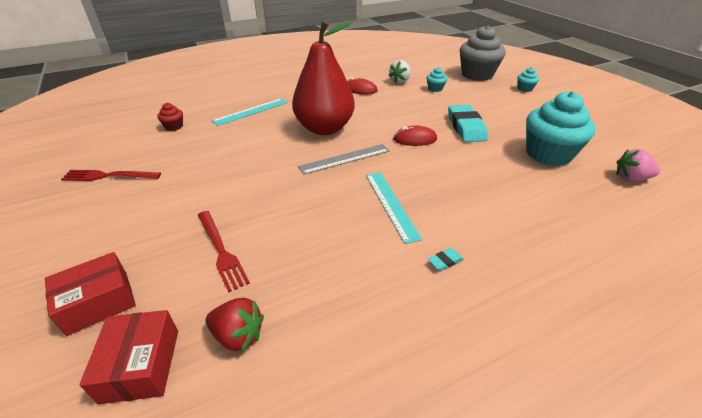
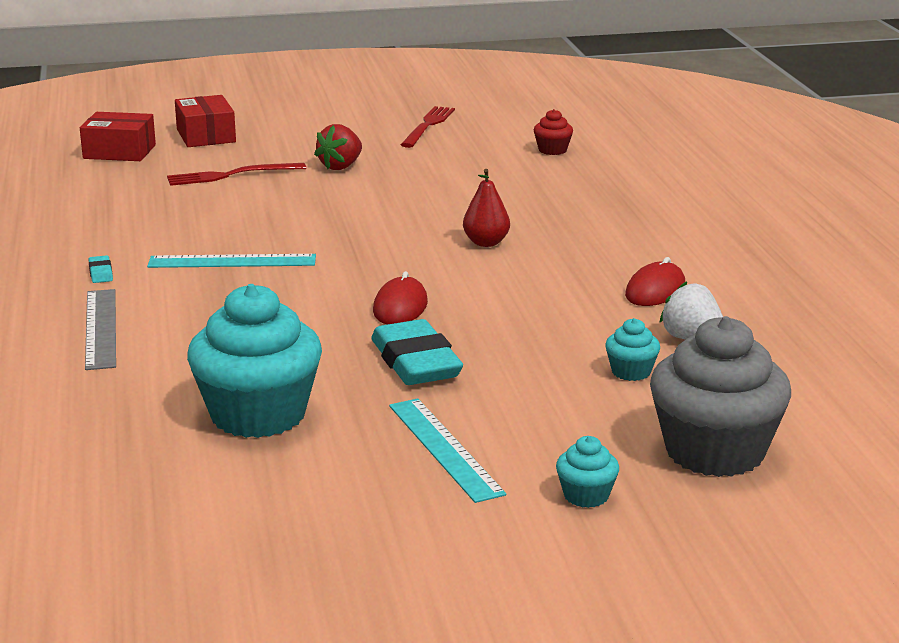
camera: 105 degrees right, 15 degrees down
(238, 335) = (111, 180): red strawberry -> red strawberry (341, 166)
(251, 111) = (585, 196): turquoise ruler -> turquoise ruler (444, 448)
(324, 128) = (486, 243): red pear -> red pear, size x0.41
(344, 159) = (374, 247): grey ruler -> grey ruler (101, 328)
(466, 127) = (416, 362): turquoise eraser -> turquoise eraser turned 60 degrees clockwise
(631, 178) = (118, 467): pink strawberry -> none

